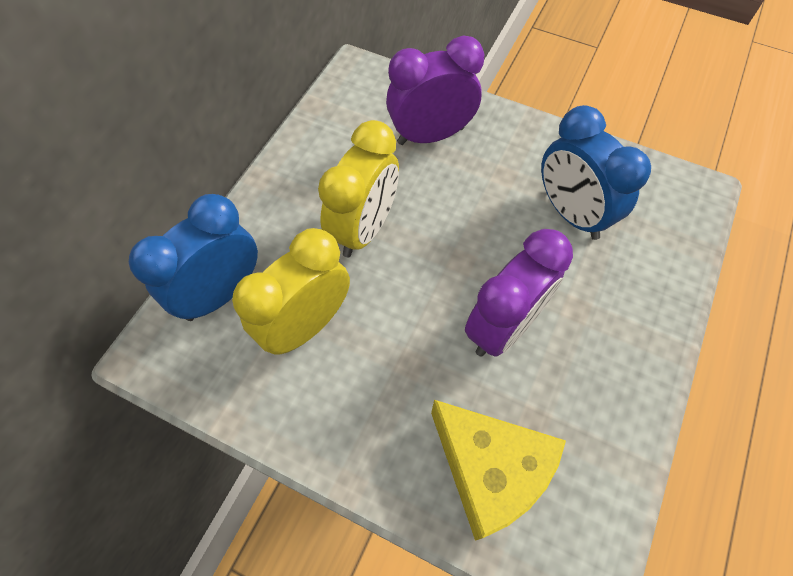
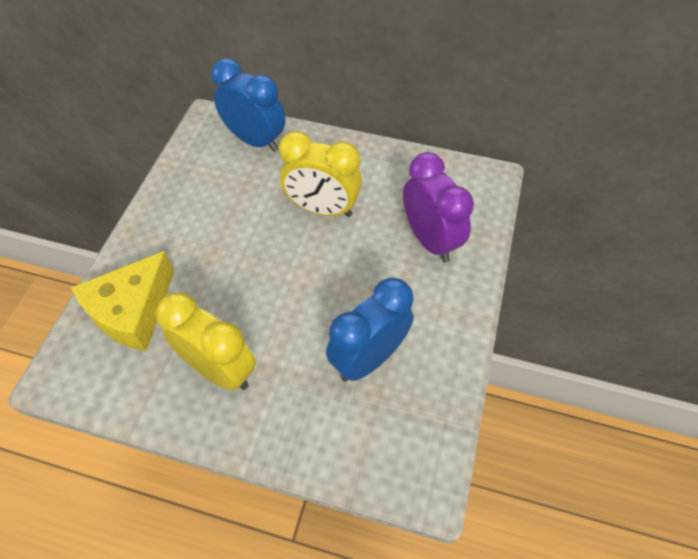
camera: 80 degrees right, 5 degrees down
(306, 325) = (236, 189): yellow clock -> yellow clock (219, 369)
(503, 327) = (246, 311): purple clock -> none

